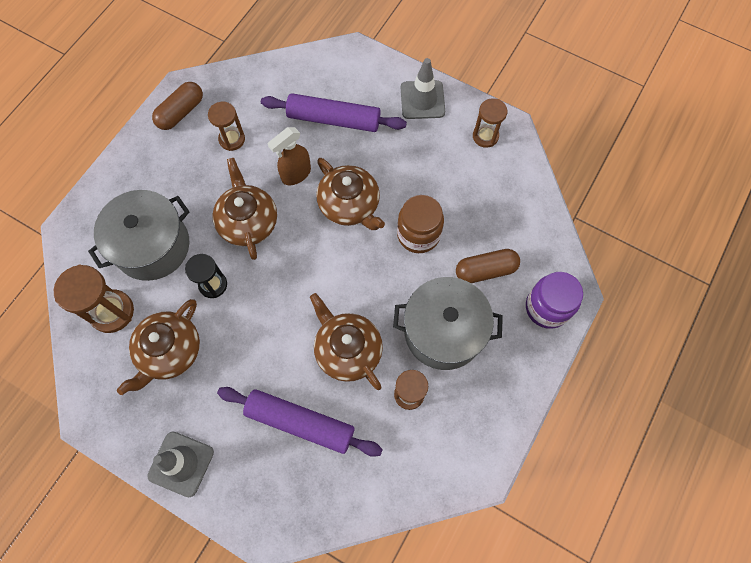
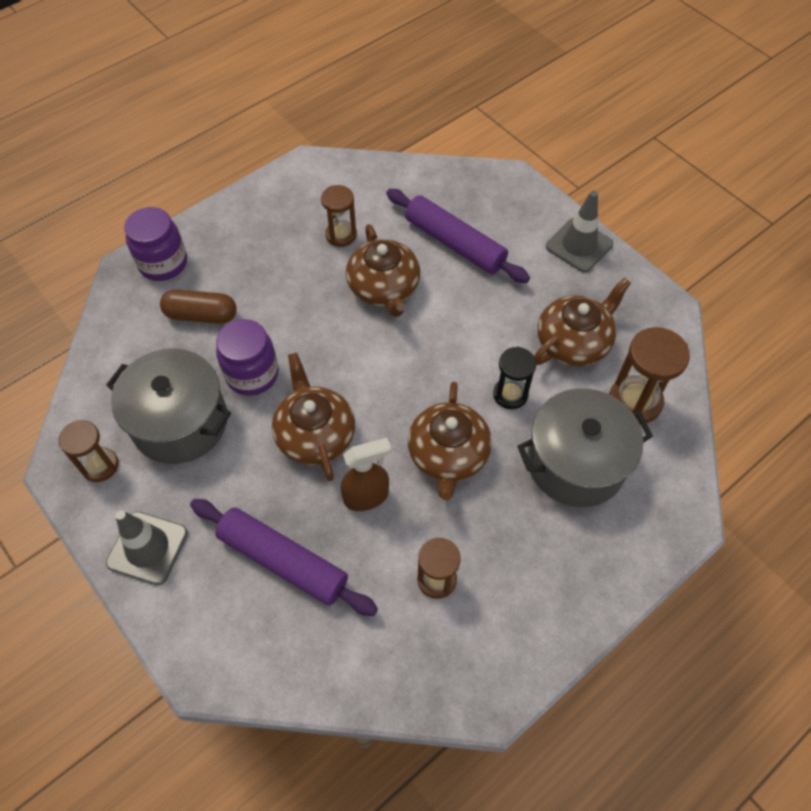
camera: 160 degrees left, 10 degrees down
(181, 112) = (501, 653): brown capsule -> none
(418, 234) = (252, 374): brown jar -> purple jar
(443, 331) = (279, 274): grey pot -> grey pot (180, 422)

